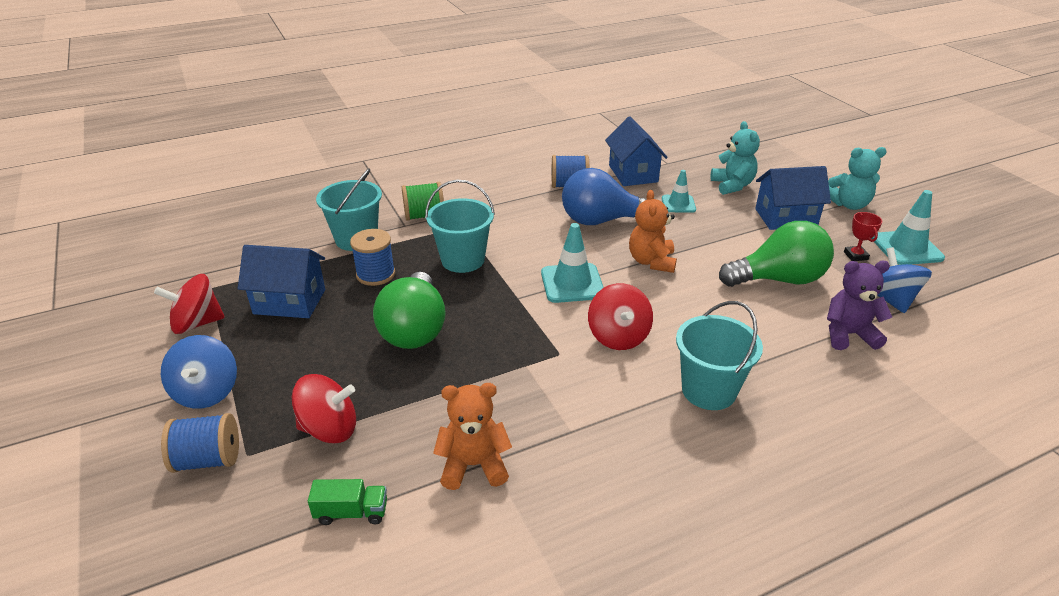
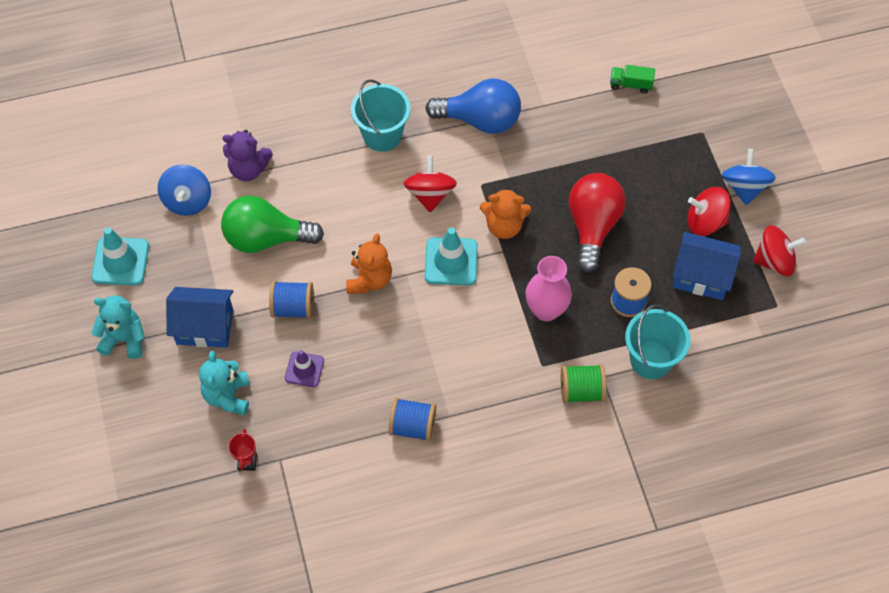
camera: 170 degrees left, 25 degrees up
(208, 459) = (726, 132): blue spool -> blue spool (293, 308)
(329, 429) = (651, 143): red spinning top -> red spinning top (705, 222)
(414, 329) = (592, 226): green light bulb -> red light bulb
(463, 260) = (546, 310): turquoise bucket -> pink vase
(474, 465) = (555, 103): orange teddy bear -> orange teddy bear (504, 226)
(601, 221) = (396, 352): blue light bulb -> blue light bulb (480, 120)
(633, 174) = (330, 440): blue house -> none
(678, 204) = (304, 369): turquoise traffic cone -> purple traffic cone
(855, 256) = (176, 258): red trophy -> red trophy (247, 462)

